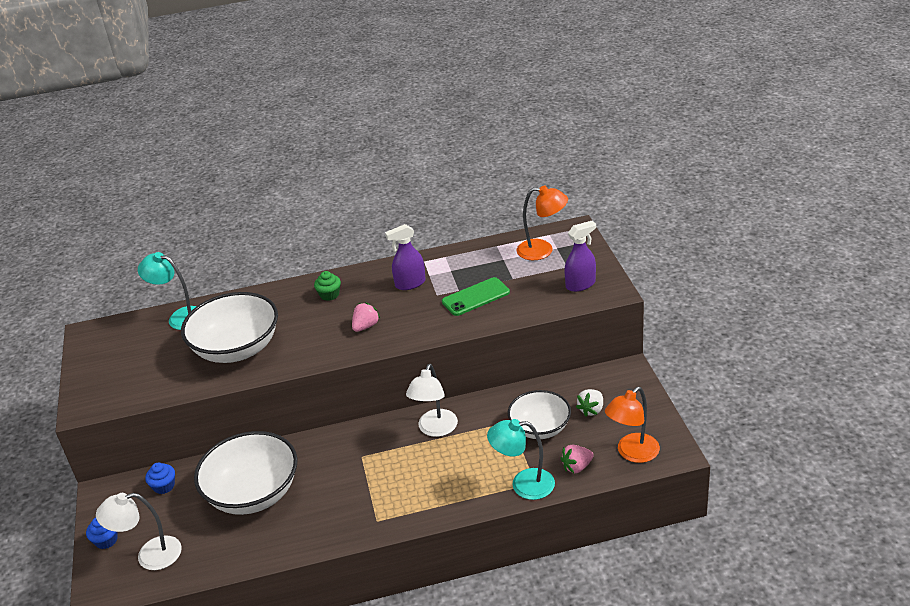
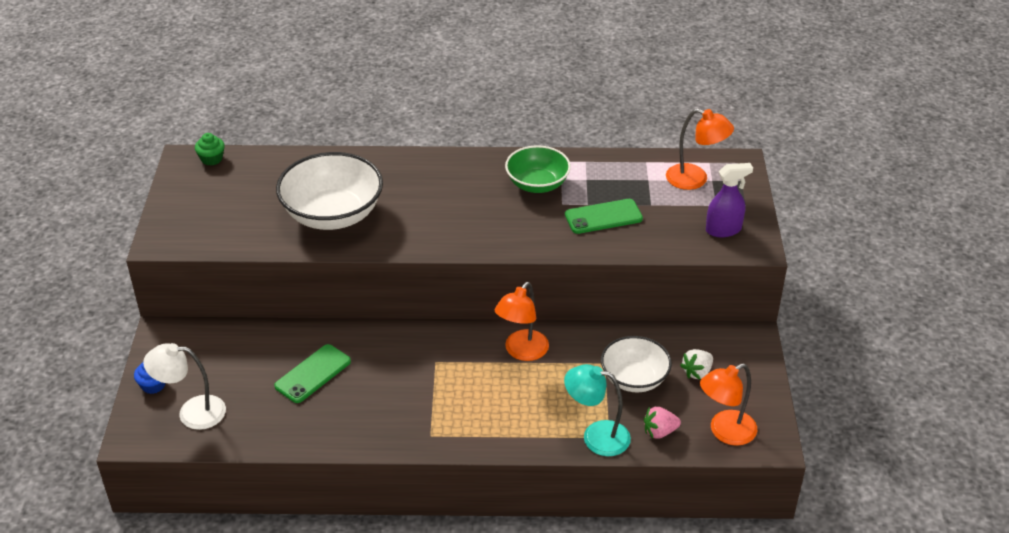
camera: 10 degrees right, 5 degrees up
(164, 486) = (225, 342): blue cupcake -> none
(180, 317) = (284, 164): turquoise lamp -> none
(253, 494) = (313, 374): white bowl -> green phone
(329, 295) = (447, 176): green cupcake -> green cupcake (211, 159)
(366, 326) = (475, 222): pink strawberry -> none
(410, 284) = (537, 184): purple spray bottle -> green bowl
(435, 429) = (522, 352): white lamp -> orange lamp

